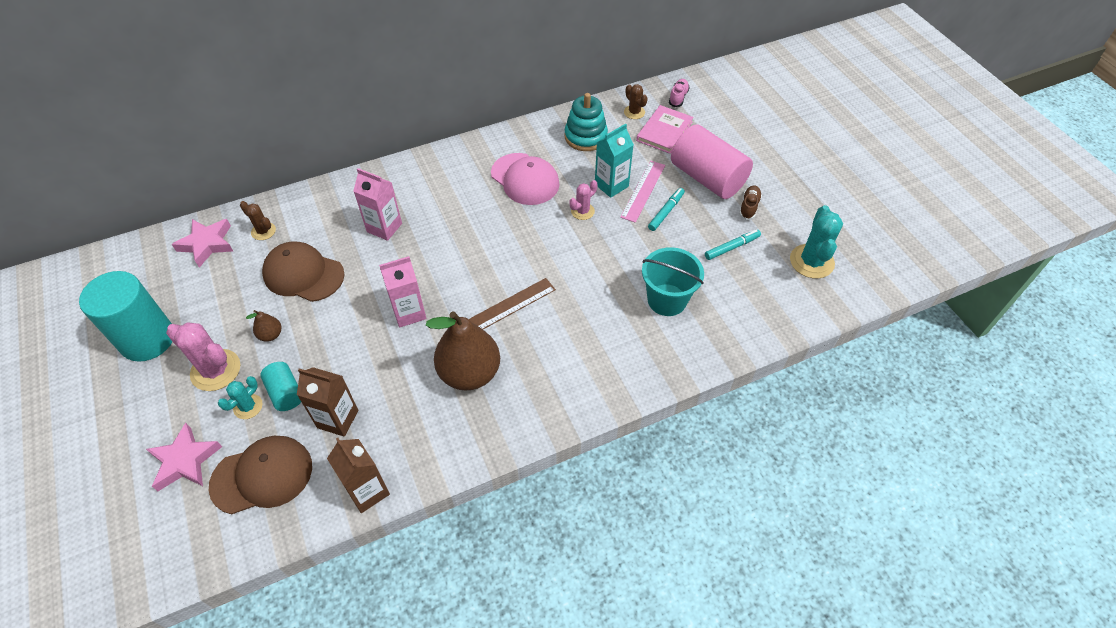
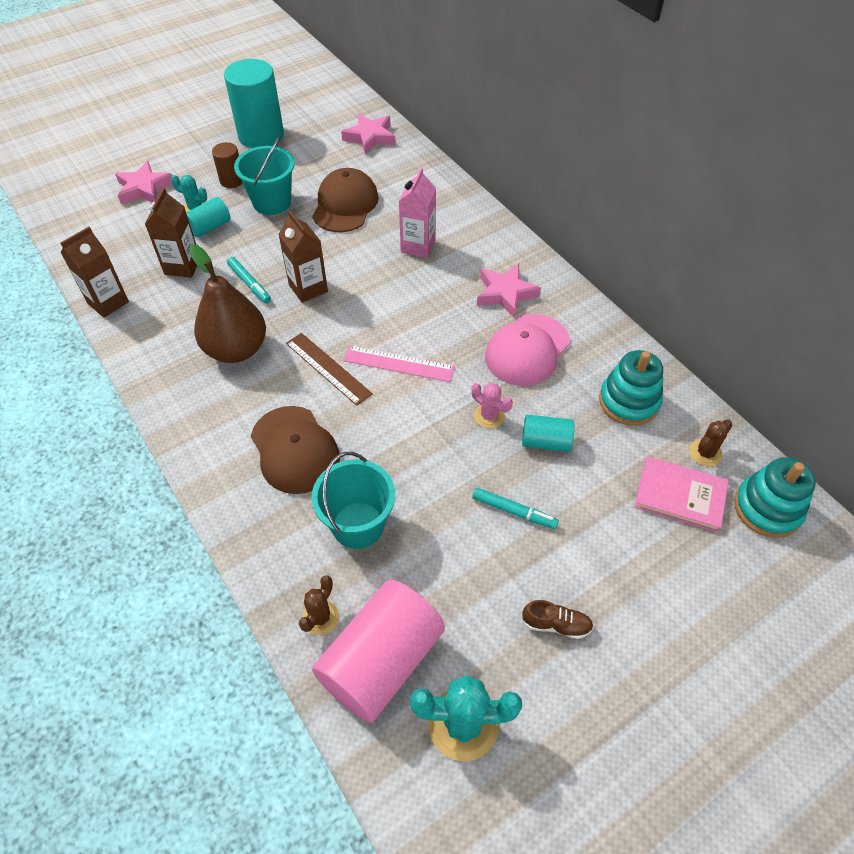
camera: 80 degrees right, 0 degrees up
(216, 370) = (232, 180): pink cactus -> brown cylinder
(262, 476) = (128, 234): brown cap -> brown cap (294, 450)
(263, 231) = (393, 166): brown cactus -> brown cactus (320, 617)
(271, 335) = (272, 202): brown pear -> turquoise bucket
(409, 312) = (308, 288): pink carton -> brown carton
(462, 181) = (505, 294): none -> pink star
(611, 185) = (545, 442): turquoise carton -> turquoise cylinder
(643, 191) = (546, 480): pink ruler -> pink ruler (399, 364)
(678, 97) = (767, 508): pink shoe -> turquoise stacking toy
(707, 178) = (599, 561): pink cylinder -> pink cylinder (381, 661)
(732, 247) = (466, 602): turquoise marker -> turquoise marker (249, 284)

